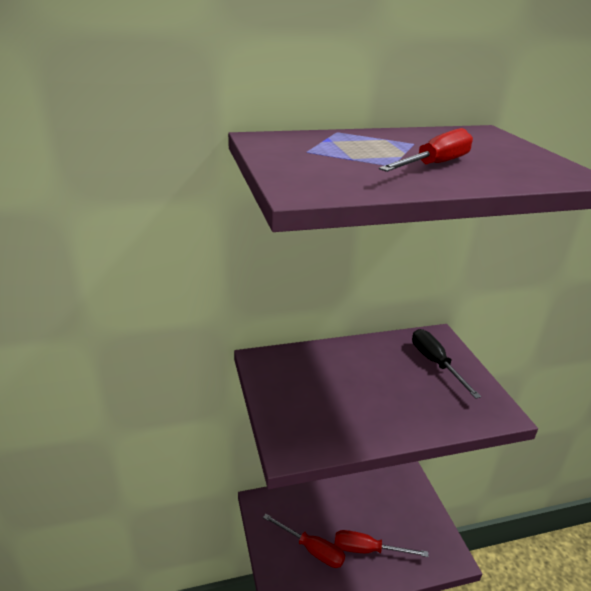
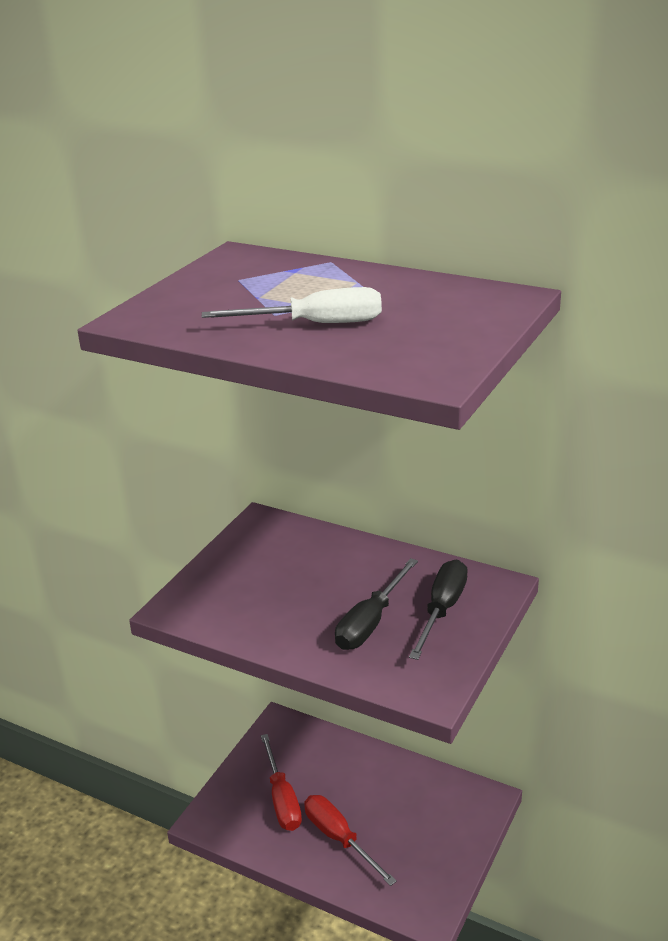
camera: 45 degrees right, 0 degrees up
(414, 390) = (370, 622): none -> black screwdriver
(435, 165) = (316, 324): red screwdriver -> white screwdriver

